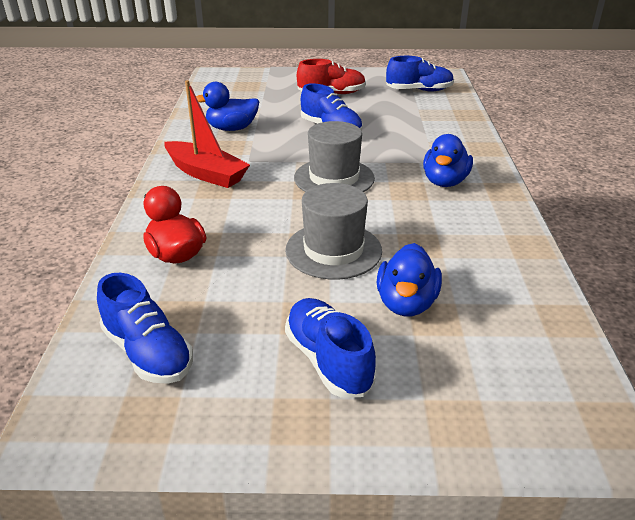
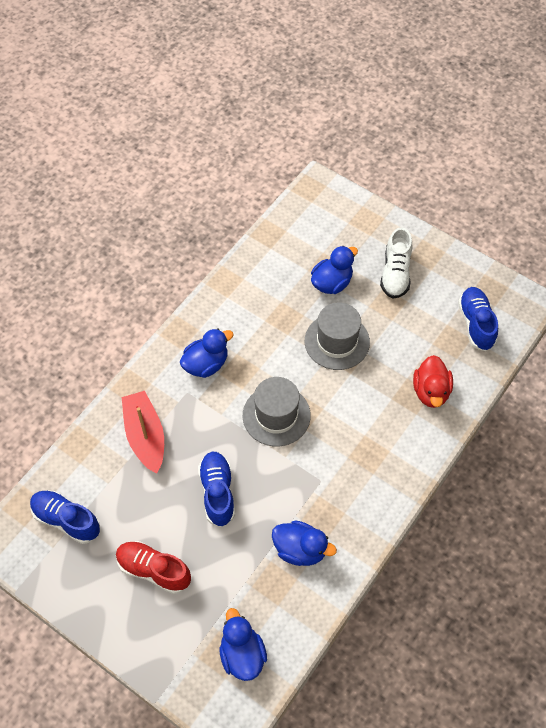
camera: 145 degrees left, 25 degrees up
(206, 173) = (364, 480): red boat -> red boat (145, 436)
(232, 89) = (242, 654): none -> blue duck
(328, 360) = (395, 273): blue shoe -> white shoe

